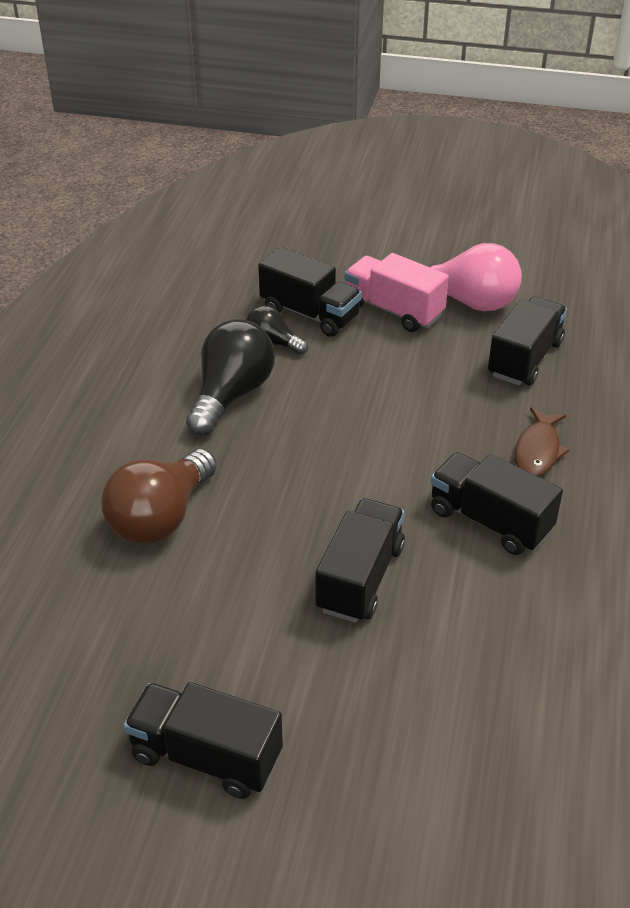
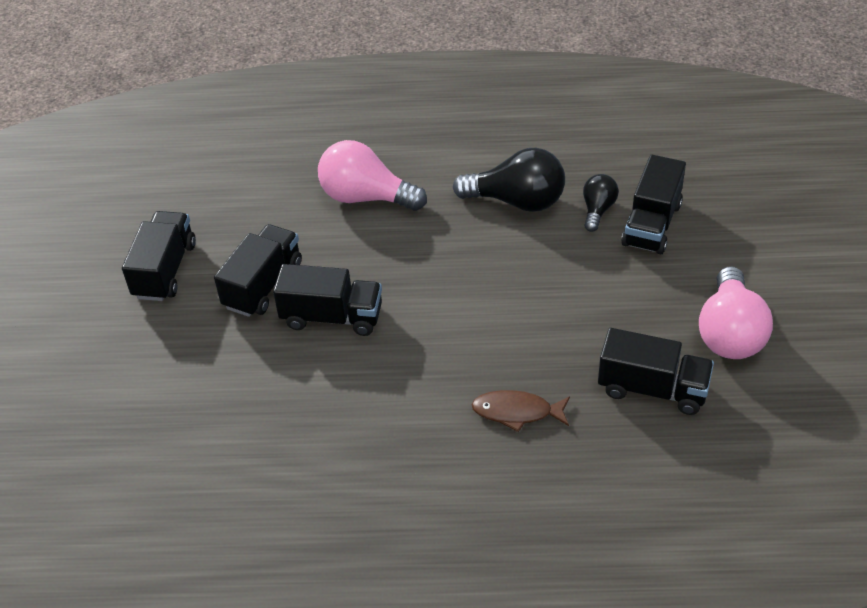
camera: 80 degrees right, 5 degrees up
(161, 518) = (366, 197): brown light bulb -> pink light bulb
(394, 310) = (686, 280): pink truck -> none
(490, 521) = (415, 388): black truck -> black truck (263, 285)

